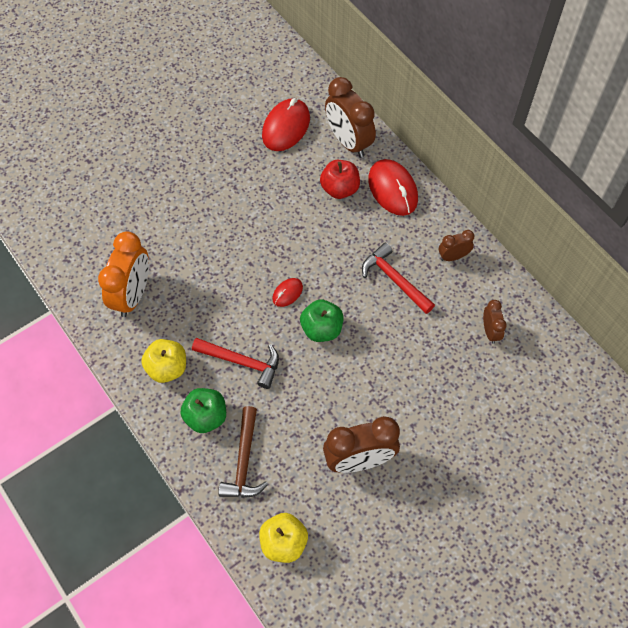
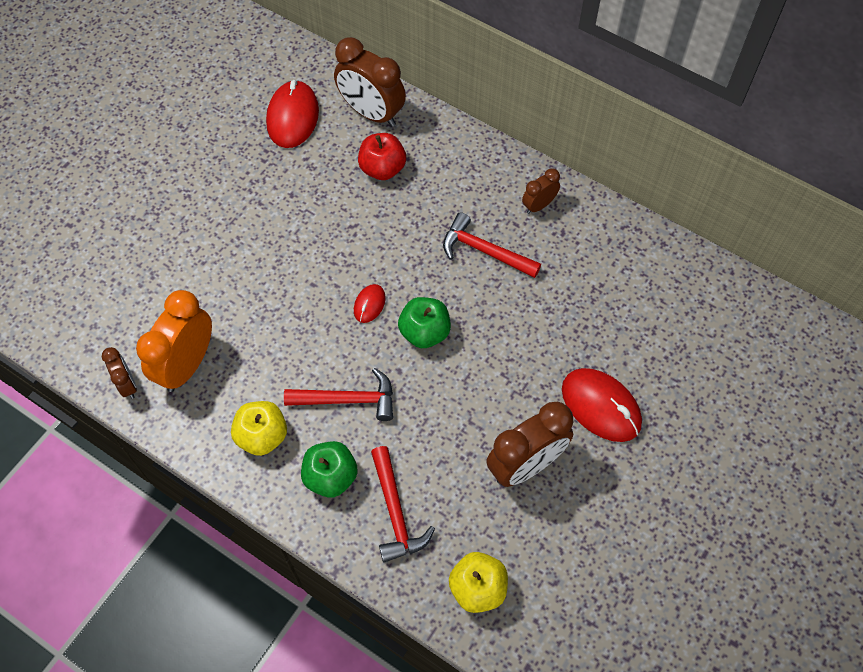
camera: 20 degrees left, 0 degrees up
(133, 295) = (187, 365): orange clock -> orange clock turned 150 degrees counterclockwise
(244, 461) = (395, 512): brown hammer -> red hammer
(392, 189) = (442, 151): red mouse -> red mouse (601, 406)
(490, 331) = (611, 274): brown clock -> brown clock (127, 384)

